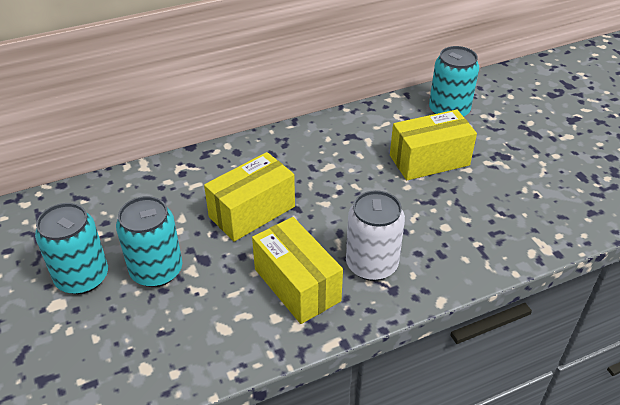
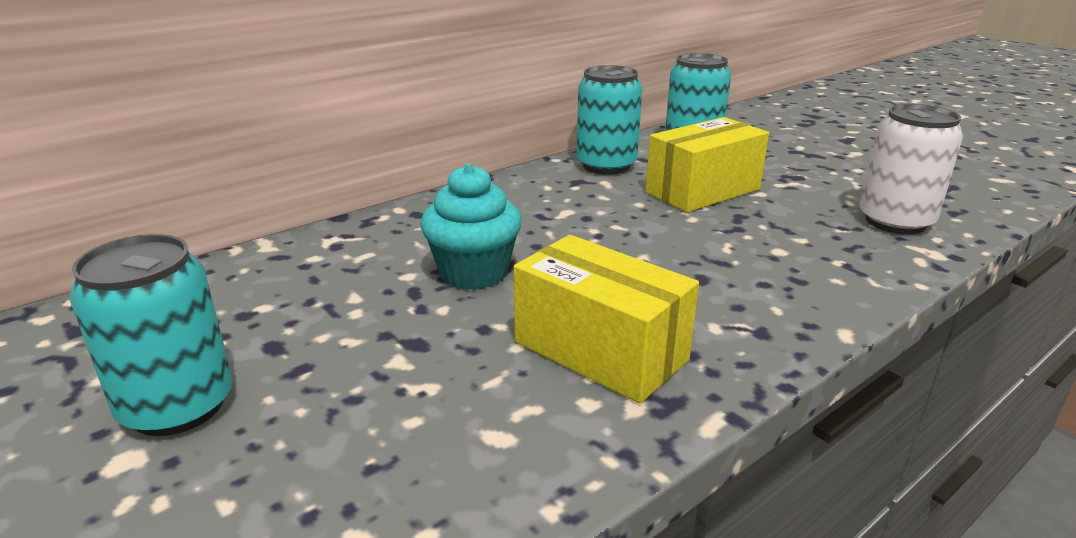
camera: 15 degrees left, 15 degrees down
(156, 271) = (331, 372): turquoise can -> turquoise can (606, 165)
(252, 212) = (473, 273): yellow box -> turquoise cupcake
(371, 264) = (705, 307): white can -> white can (895, 221)

